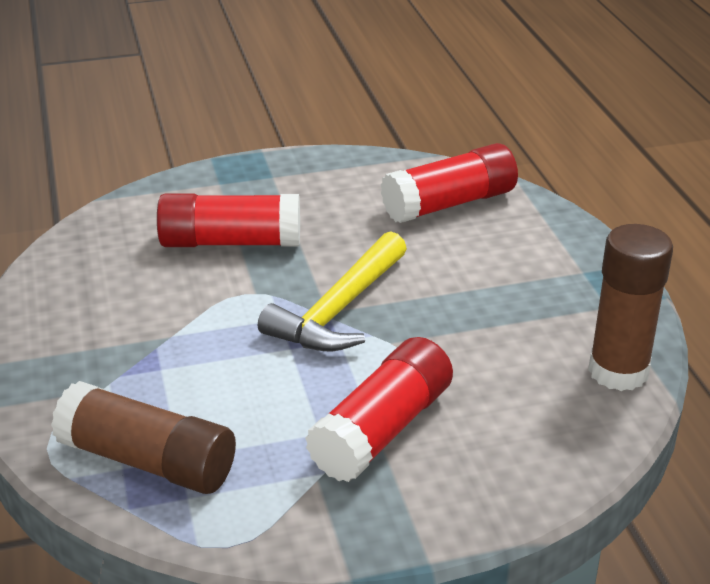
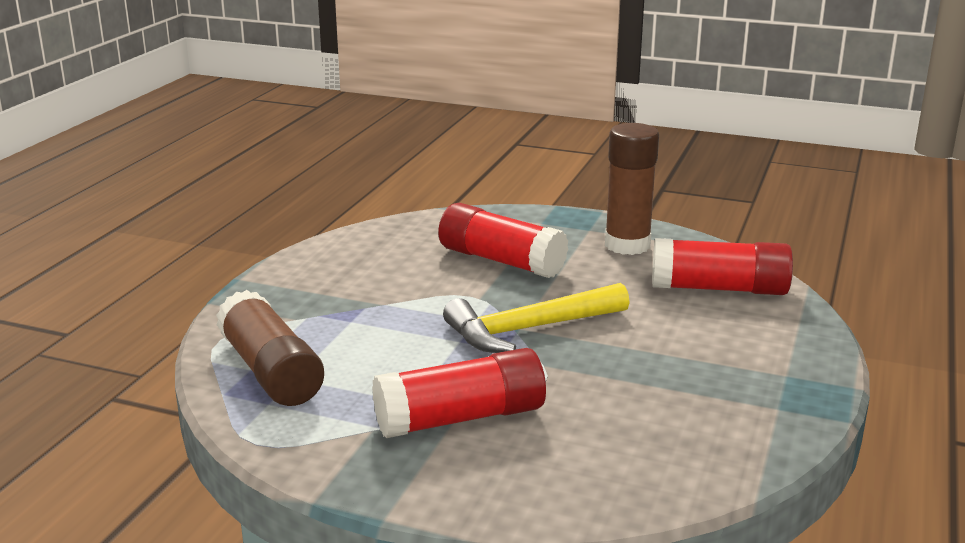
camera: 35 degrees right, 10 degrees down
(618, 371) = (723, 457): brown glue stick -> brown glue stick (627, 245)

